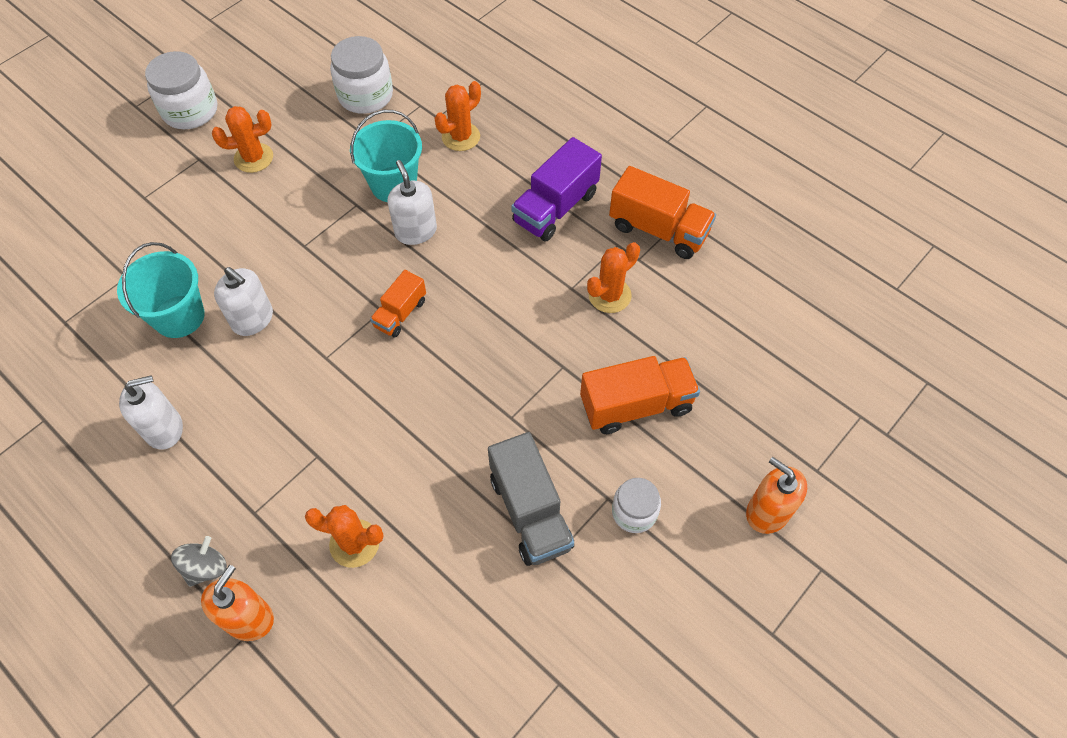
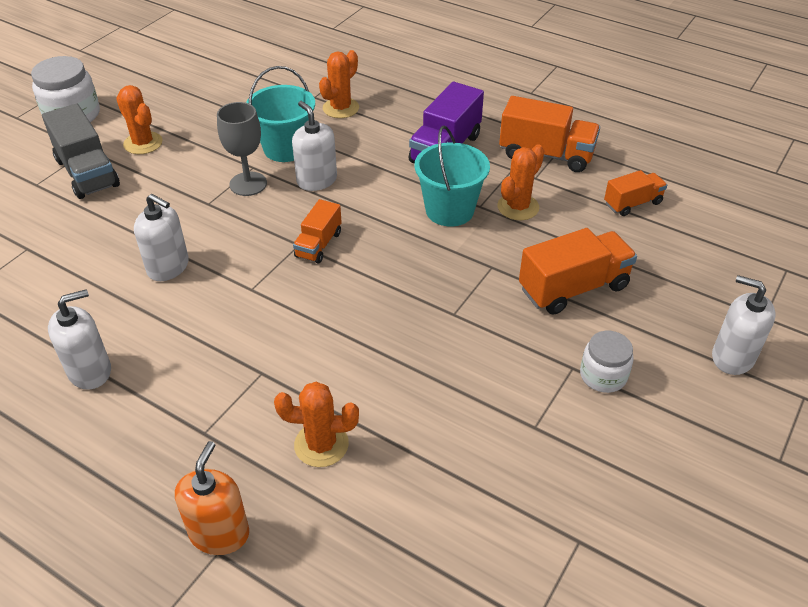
camera: 10 degrees left, 15 degrees down
(179, 316) = (89, 274): turquoise bucket -> turquoise bucket (449, 210)
(206, 567) = (160, 491): grey spinning top -> none
(253, 158) = (143, 143): orange cactus -> orange cactus turned 75 degrees clockwise
(347, 226) = (248, 184): none -> grey goblet
(365, 95) = (242, 88): white jar -> none
(530, 511) = (498, 390): grey truck -> grey truck (87, 173)
(729, 308) = (632, 203): none -> orange truck
(767, 512) = (732, 357): orange soap dispenser -> white soap dispenser

